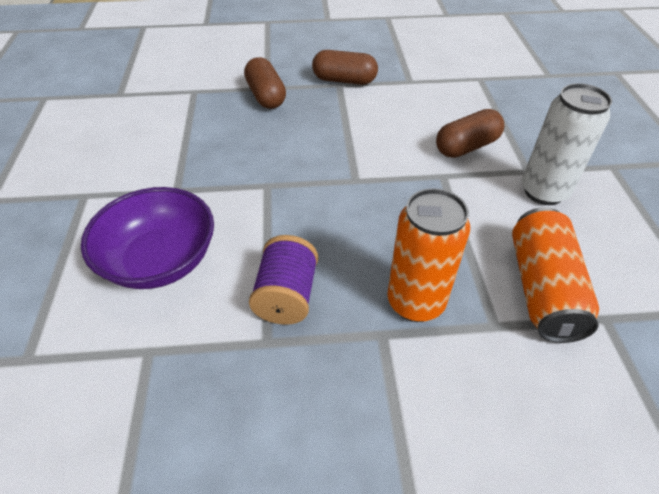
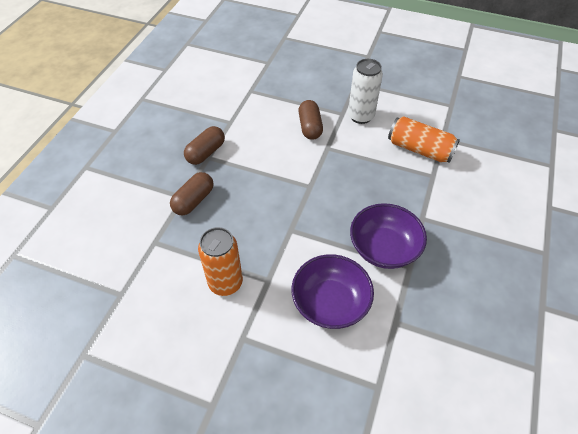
camera: 65 degrees left, 5 degrees up
(266, 96) = (193, 200): brown capsule -> brown capsule turned 60 degrees counterclockwise
(286, 296) = (383, 248): purple spool -> purple bowl
(415, 302) = (409, 197): orange can -> orange can (225, 283)

